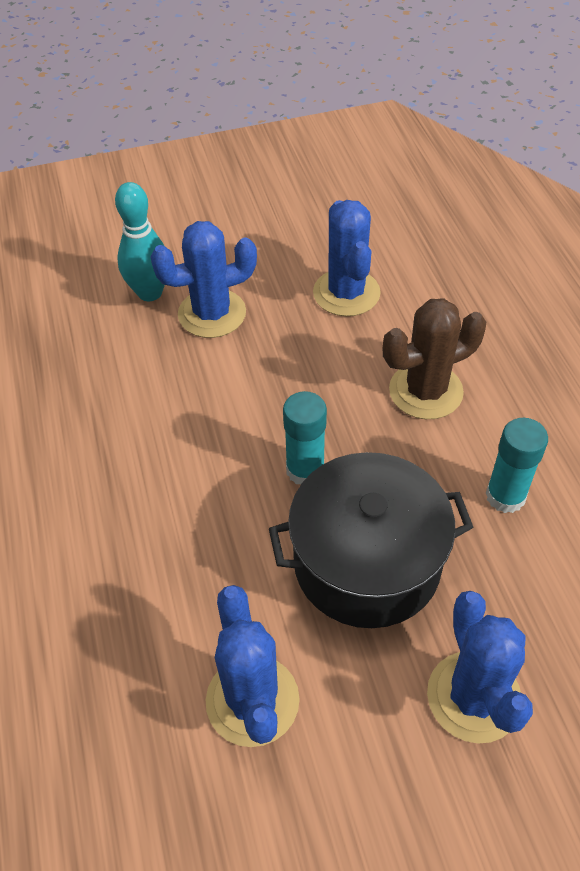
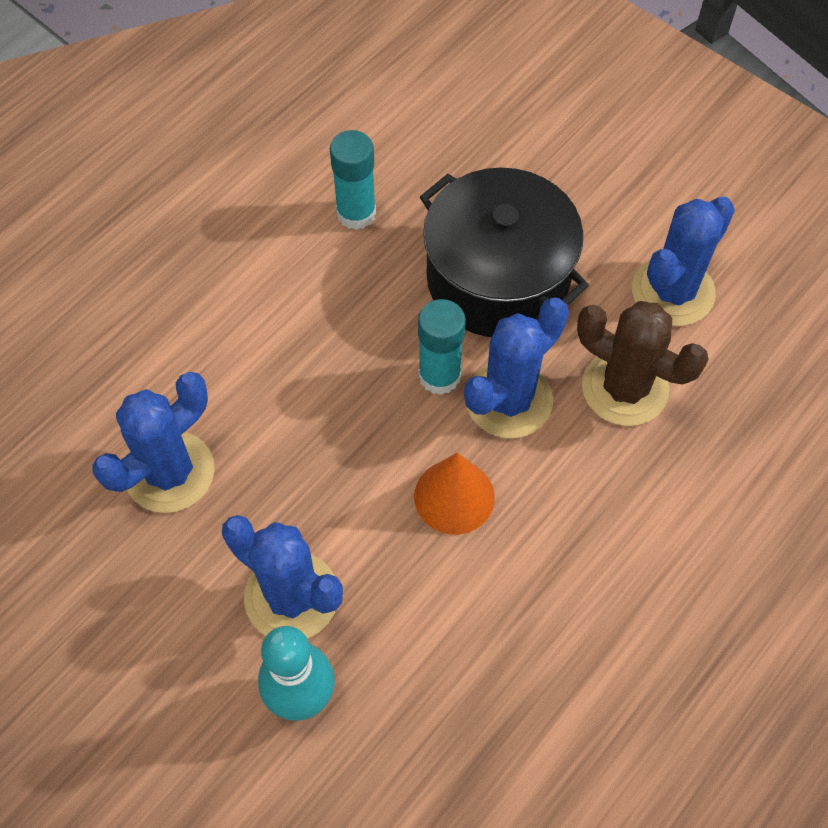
camera: 125 degrees left, 10 degrees up
(203, 426) = (454, 496): none -> orange cone
(425, 391) = (272, 326): brown cactus -> brown cactus (625, 388)
(474, 697) = (554, 161): blue cactus -> blue cactus (509, 400)

